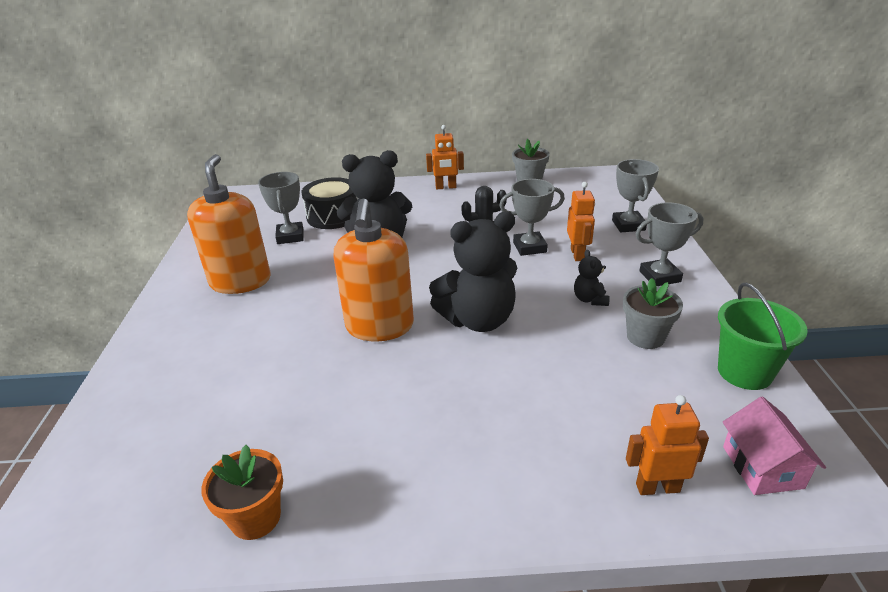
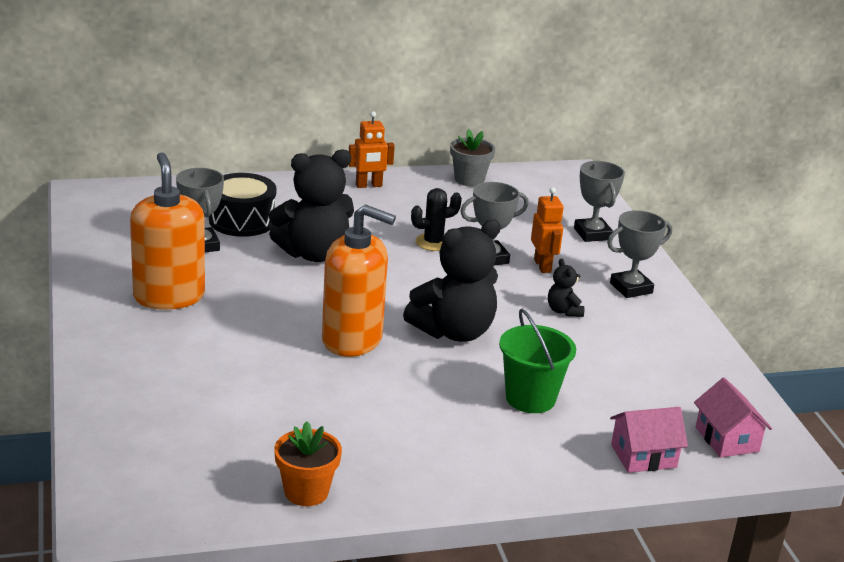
camera: 15 degrees left, 5 degrees down
(379, 326) = (352, 339): orange soap dispenser -> orange soap dispenser turned 60 degrees counterclockwise
(645, 337) = (622, 344): grey flower pot -> none
(657, 487) = (643, 456): orange robot -> pink house
(744, 372) = (713, 371): green bucket -> green bucket (530, 398)

